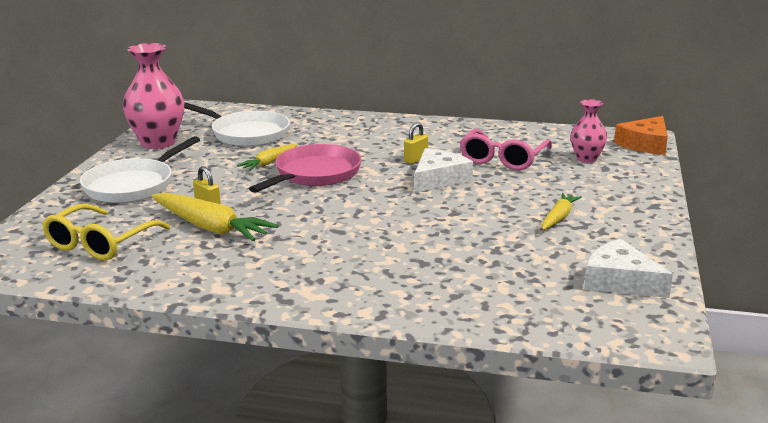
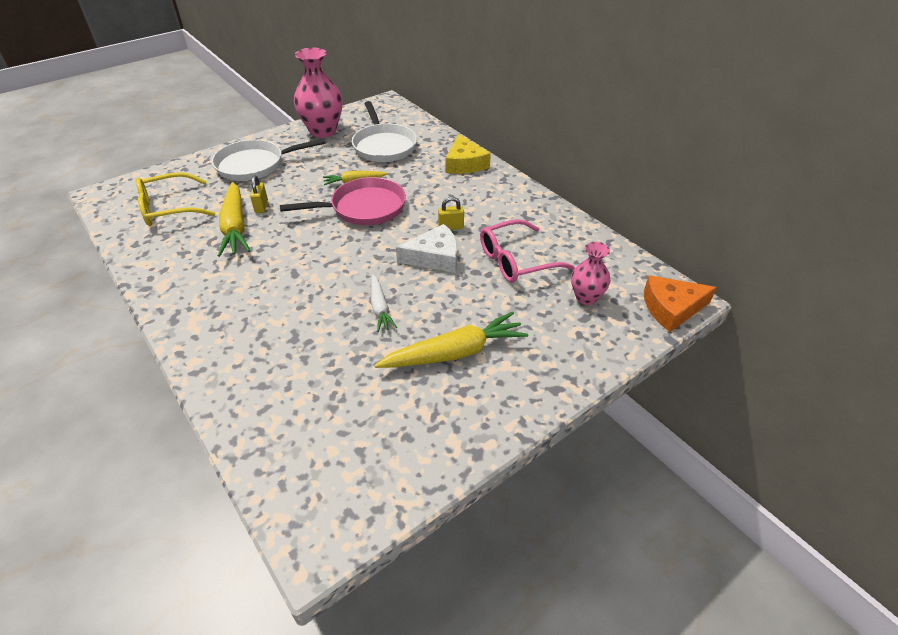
camera: 40 degrees right, 20 degrees up
(348, 122) = (465, 163): none -> yellow cheese
(455, 219) = (380, 308): none -> white carrot
(559, 217) = (454, 353): yellow carrot -> yellow carrot, size x1.75
(620, 281) = (386, 456): white cheese -> none

